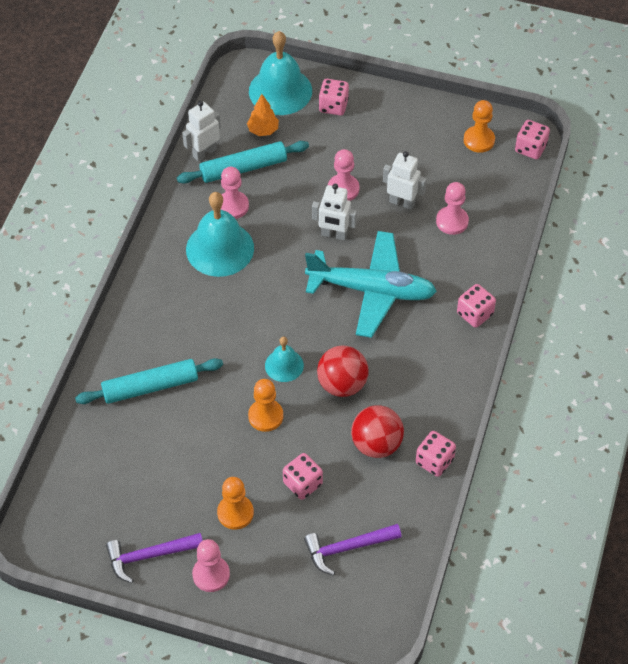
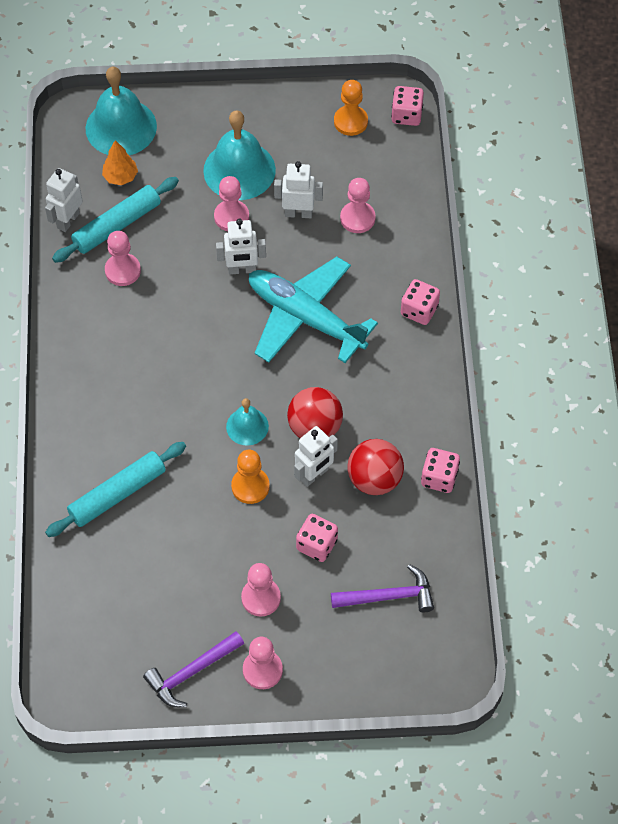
camera: 20 degrees left, 5 degrees up
(220, 248) = (128, 321): turquoise bell -> turquoise bell (239, 170)
(235, 513) = (261, 598): orange pawn -> pink pawn
(325, 424) = (314, 475): none -> white robot
(333, 106) = (184, 128): pink dice -> none
(347, 548) = (388, 596): purple hammer -> purple hammer turned 150 degrees counterclockwise
(372, 290) = (305, 317): turquoise plane -> turquoise plane turned 135 degrees counterclockwise

